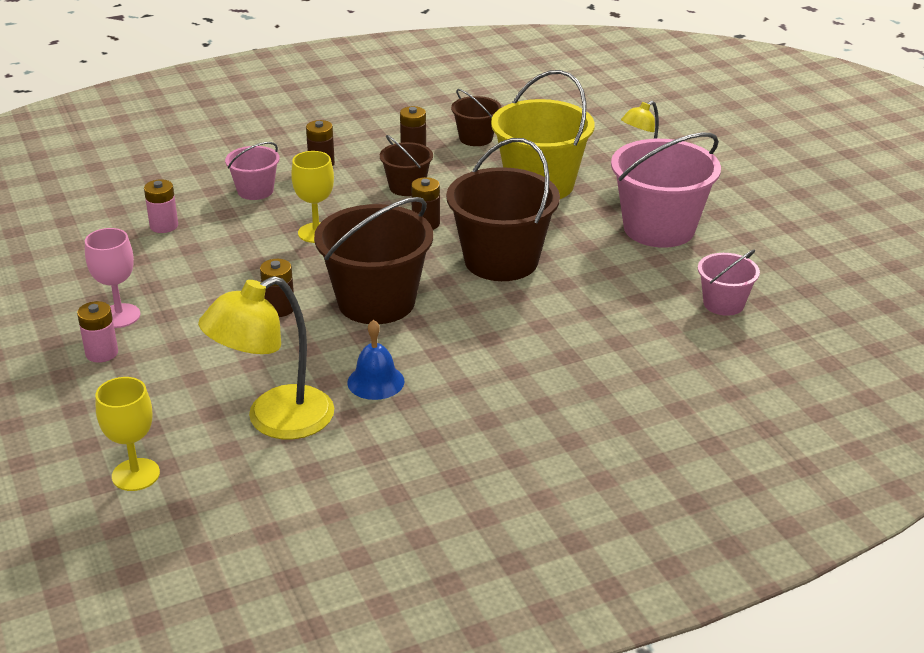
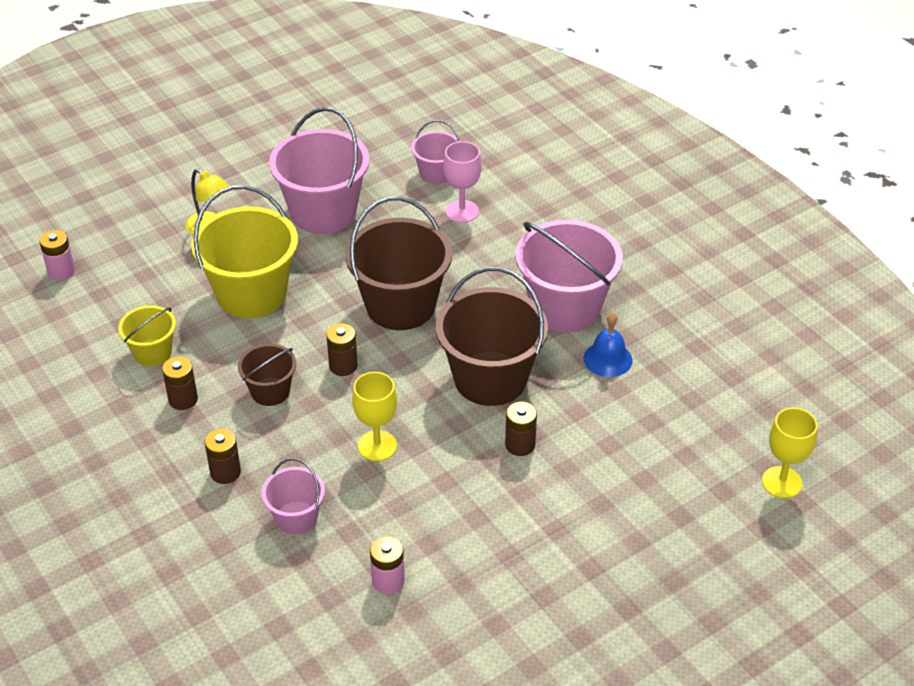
camera: 100 degrees left, 10 degrees up
(102, 353) = (631, 560): pink battery -> pink battery (61, 271)
(119, 316) = (568, 566): pink goblet -> pink goblet (462, 211)
(275, 420) = (681, 411): yellow lamp -> none
(467, 364) = (565, 308): none -> pink bucket
(476, 138) = (152, 352): brown bucket -> yellow bucket

